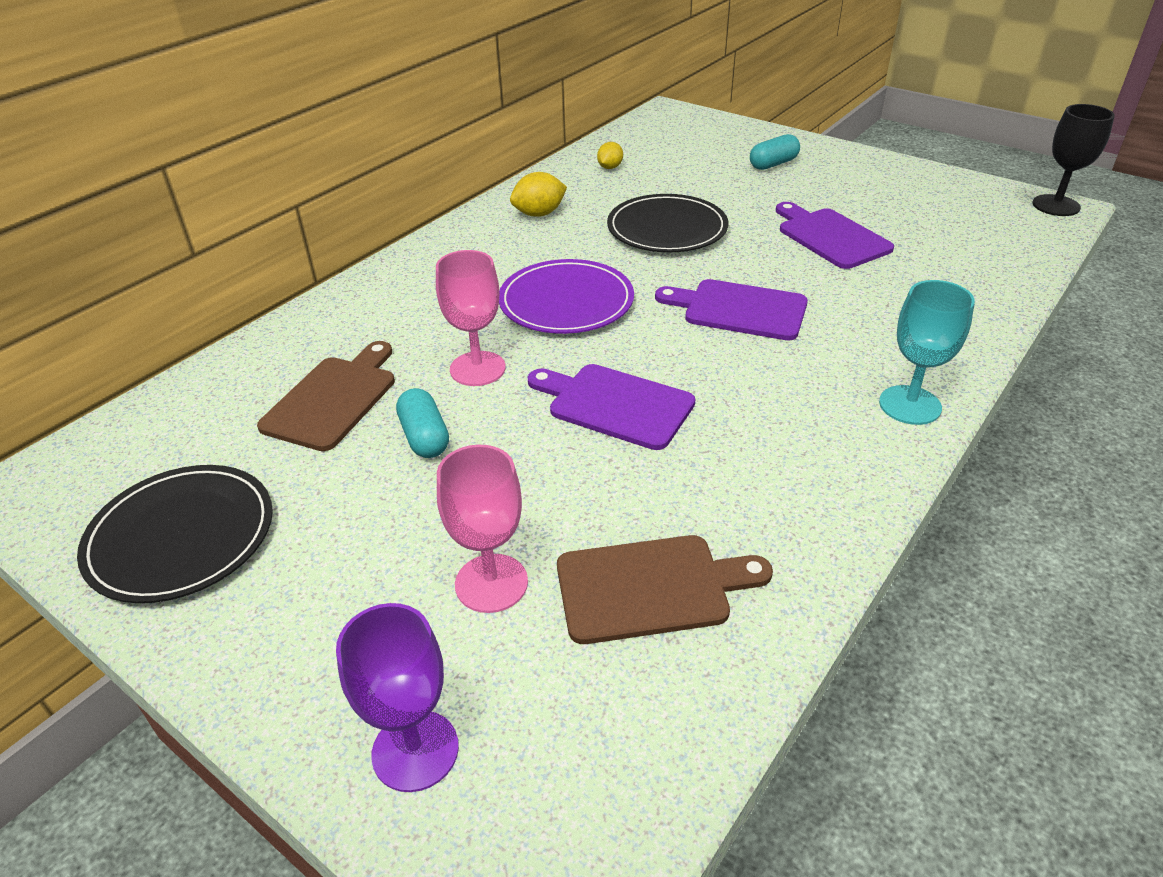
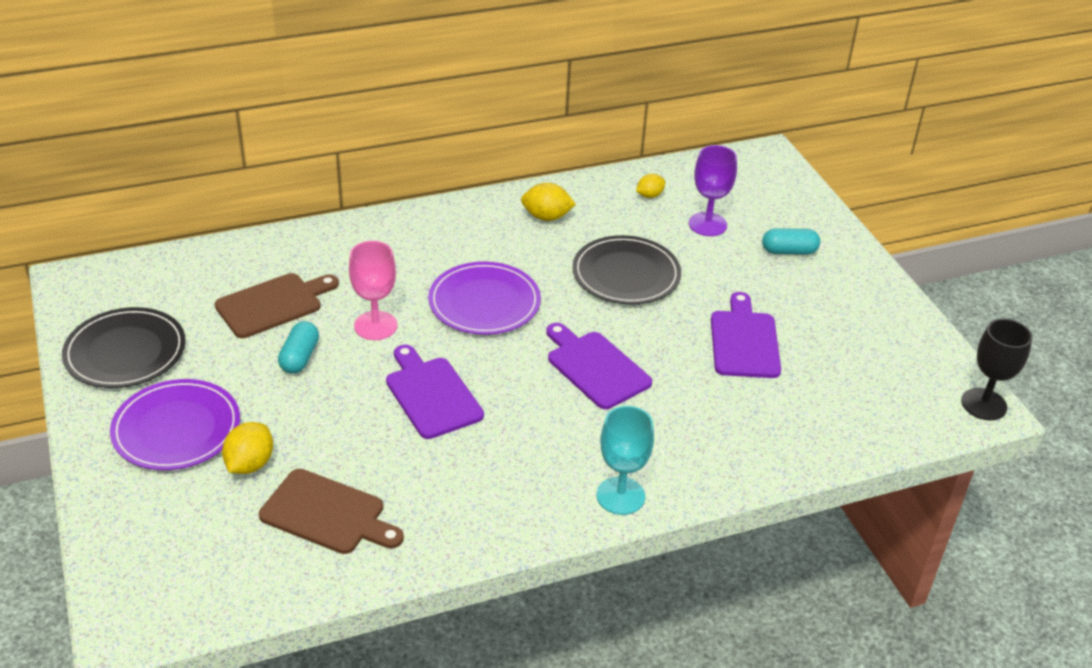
camera: 30 degrees right, 0 degrees up
(347, 592) = (176, 428): none -> purple plate
(415, 750) = (137, 524): purple goblet -> purple goblet (707, 224)
(491, 583) = (250, 464): pink goblet -> yellow lemon

